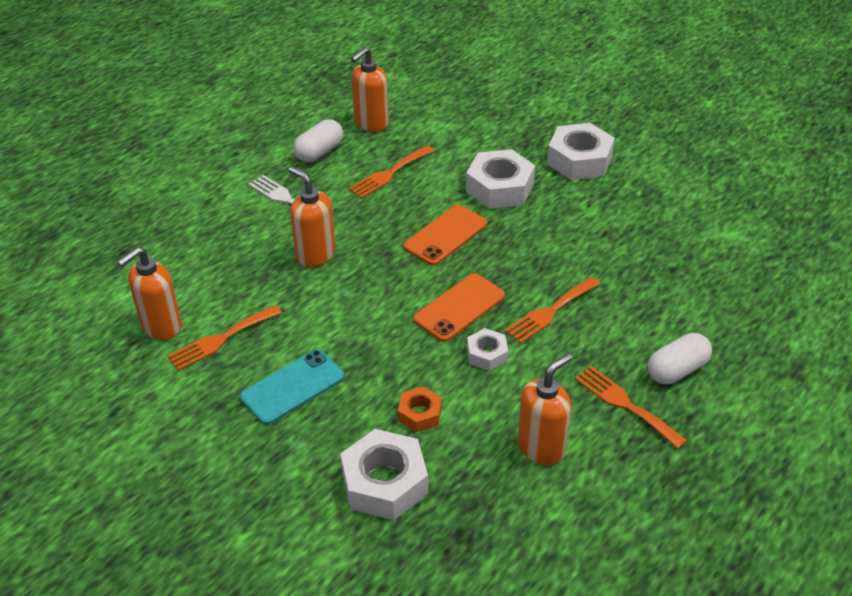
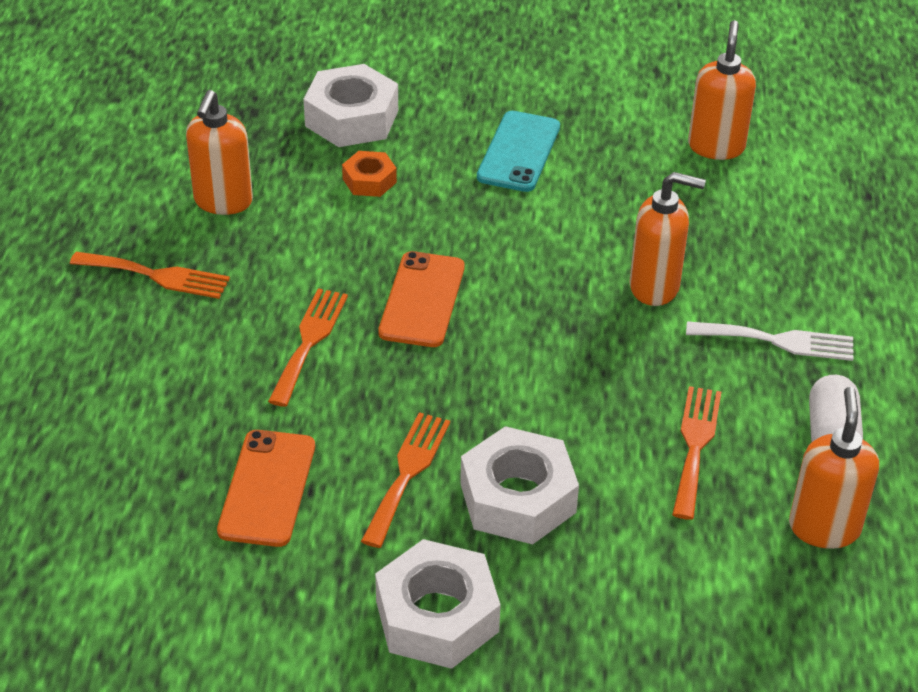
camera: 145 degrees right, 0 degrees up
(221, 339) = (641, 161): orange fork -> orange fork (407, 473)
(445, 235) = (524, 385): orange phone -> orange phone (267, 488)
(487, 354) = (347, 263): white nut -> none
(677, 370) = (114, 337): white capsule -> none

